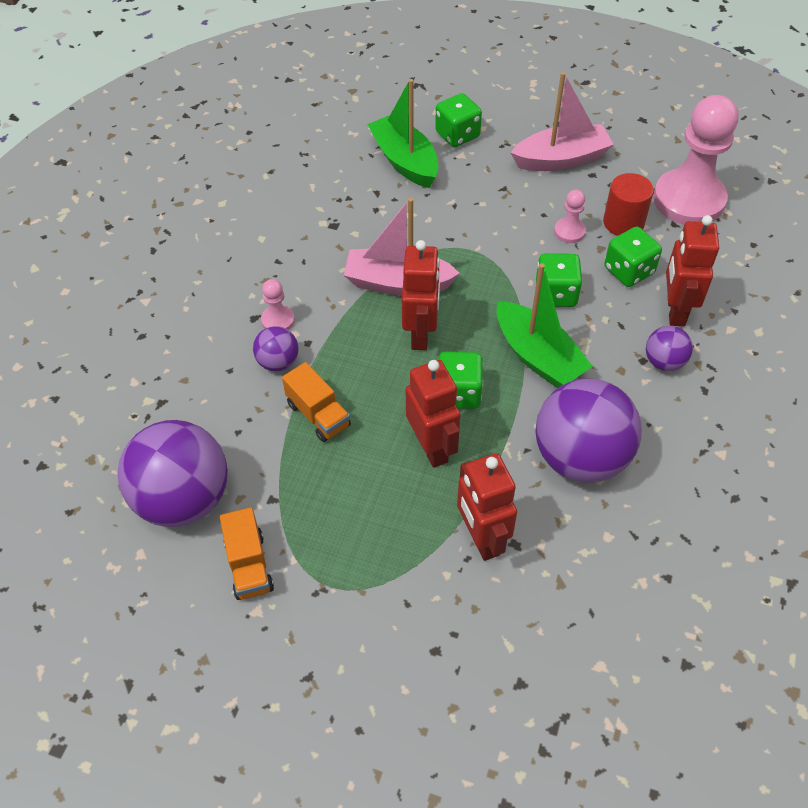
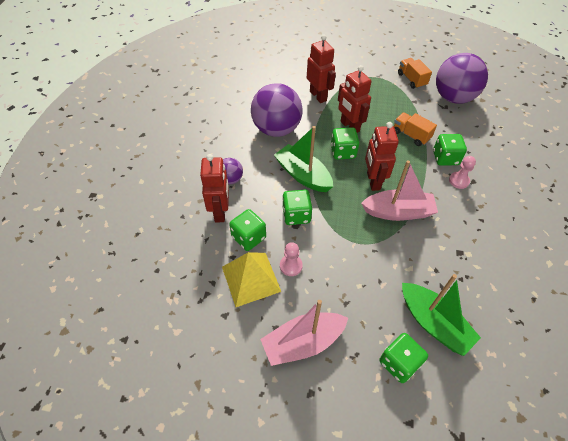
camera: 170 degrees right, 0 degrees up
(278, 362) = (445, 158): purple ball -> green dice
(623, 222) = (251, 279): red cylinder -> yellow pyramid
(688, 200) = (198, 308): pink pawn -> none

